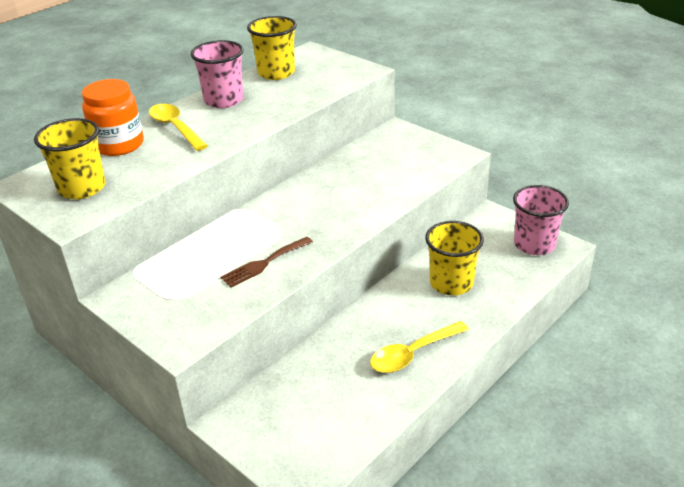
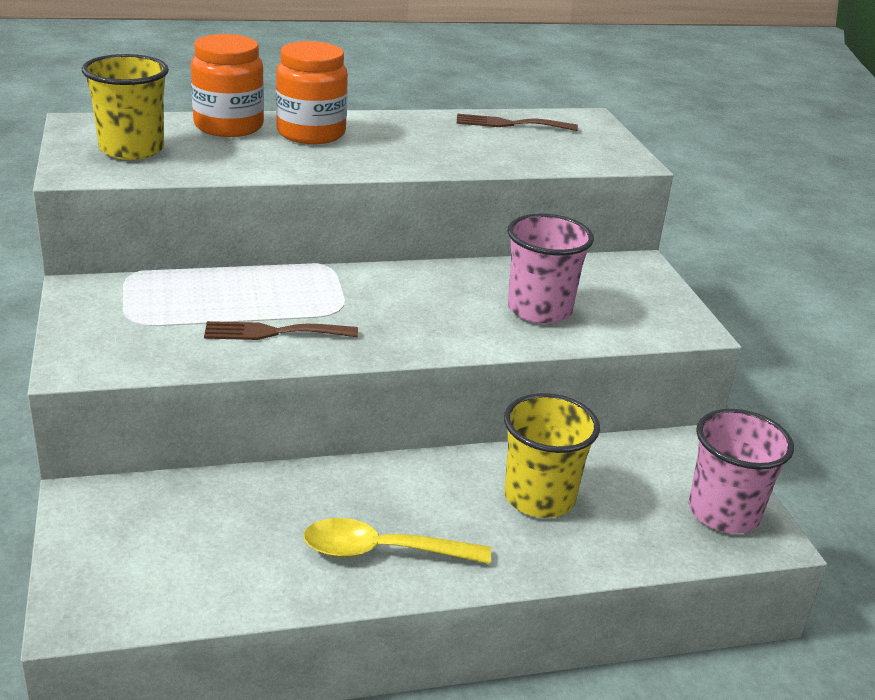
camera: 30 degrees right, 5 degrees down
(175, 128) = (311, 133): yellow spoon -> orange jar
(224, 100) = (405, 128): pink cup -> pink cup (539, 310)
(276, 73) = (510, 124): yellow cup -> brown fork

